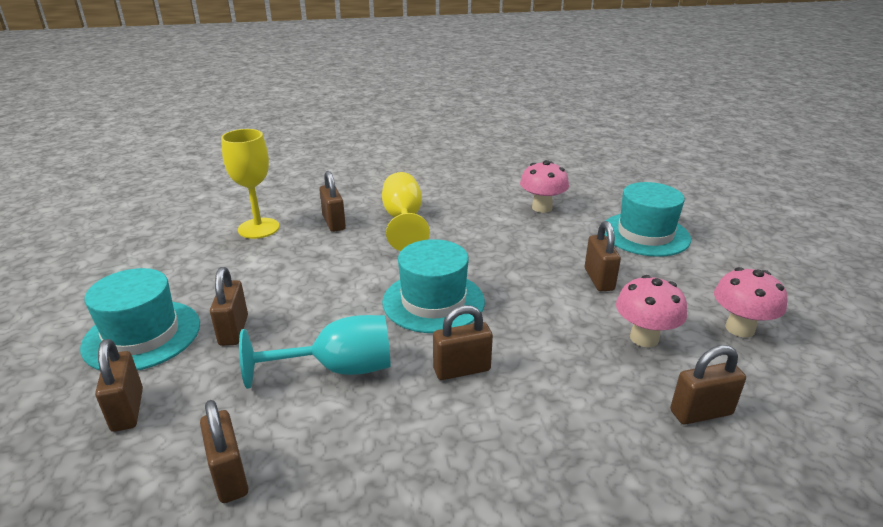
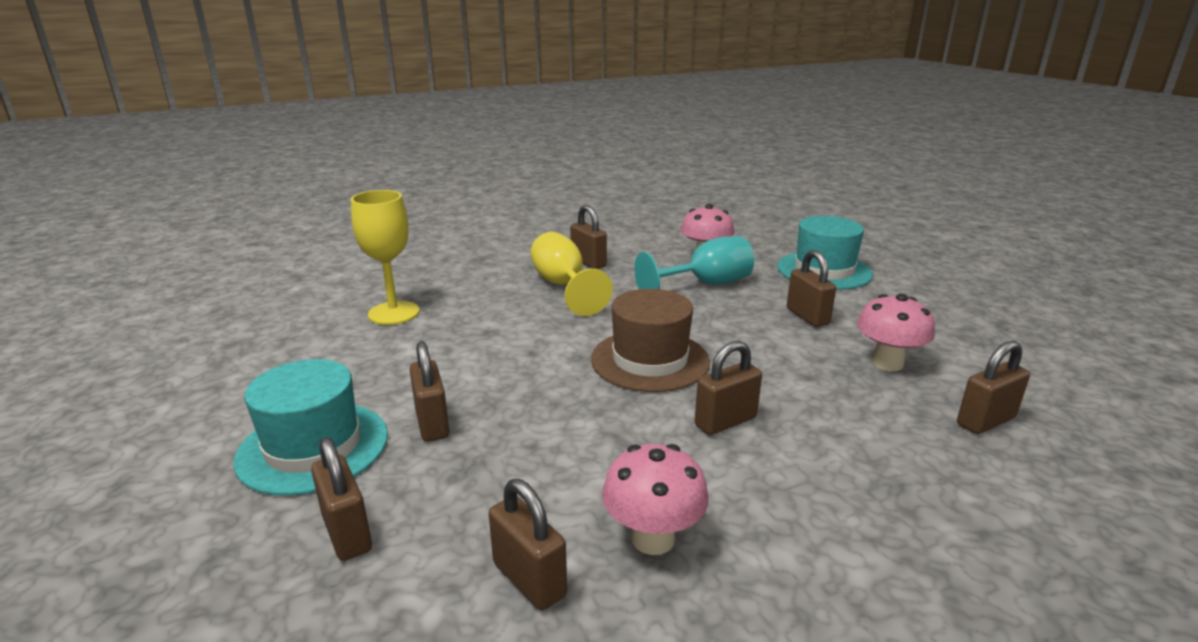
camera: 15 degrees left, 5 degrees down
(334, 223) = (483, 297): brown padlock -> brown padlock (588, 262)
(338, 369) = (587, 443): turquoise goblet -> turquoise goblet (705, 284)
(433, 301) = (650, 360): turquoise hat -> brown hat
(740, 328) = (968, 342): pink mushroom -> pink mushroom (653, 538)

